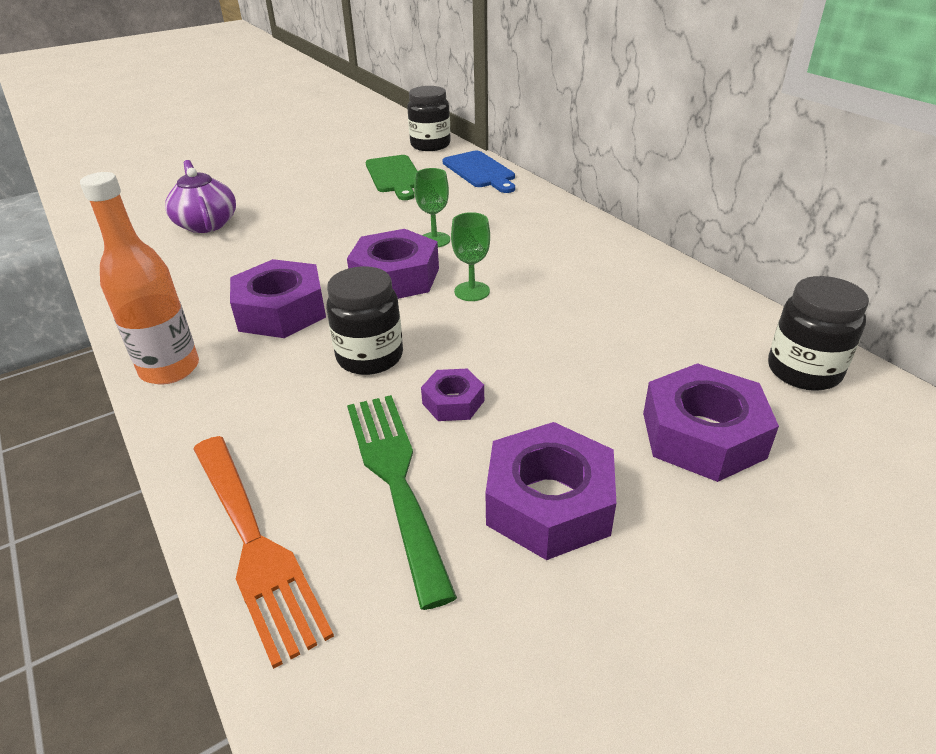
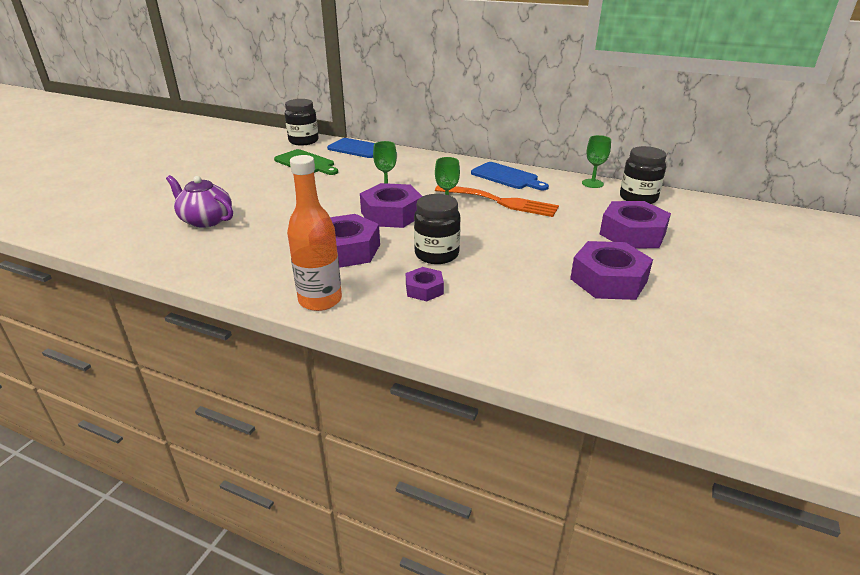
camera: 35 degrees left, 5 degrees down
(255, 545) = (504, 350): orange fork -> orange fork (500, 201)
(395, 479) = (530, 298): green fork -> none
(453, 402) = (510, 258): purple nut -> purple nut (424, 289)
(623, 265) = (507, 177): none -> blue cutting board
(752, 317) = (592, 183): none -> green goblet

